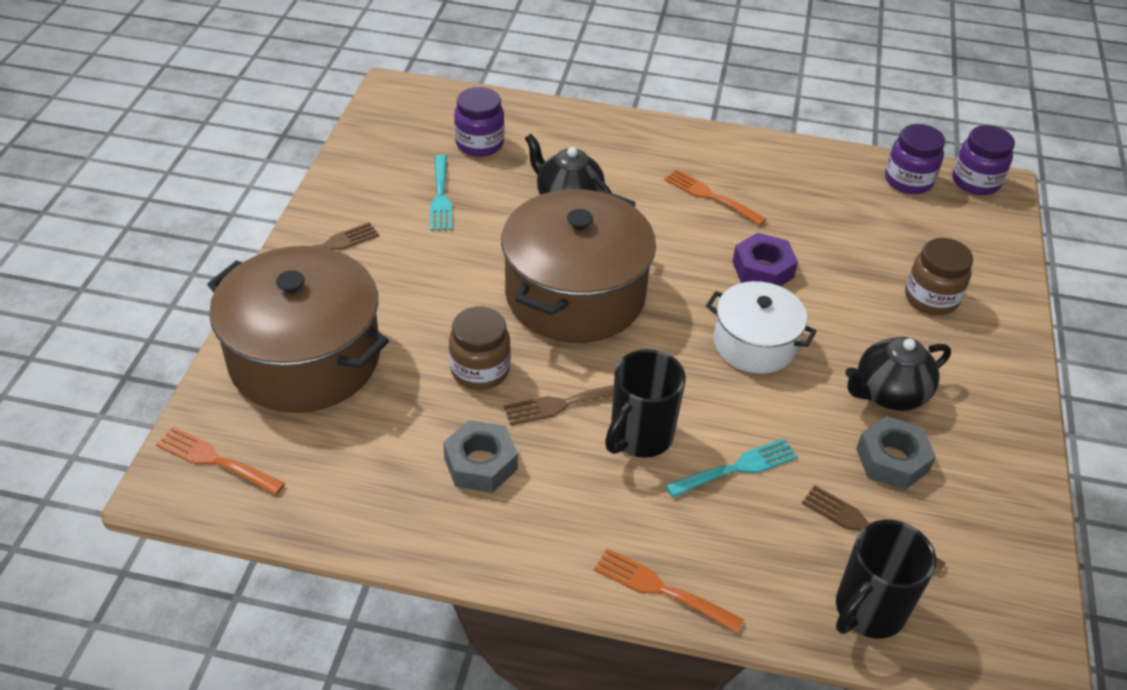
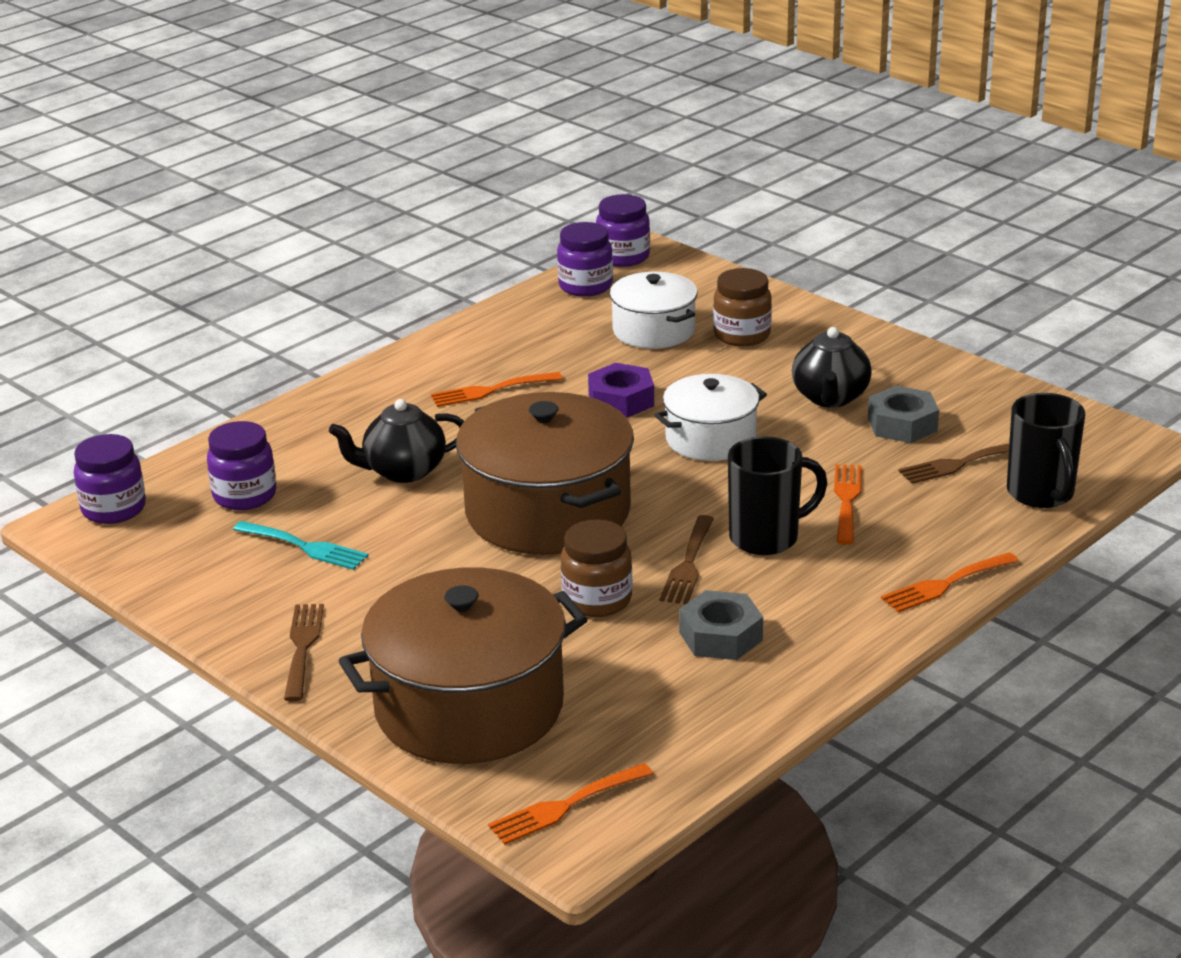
camera: 55 degrees left, 15 degrees down
(422, 99) = (114, 509): none -> purple jar
(639, 437) = (767, 538): black mug -> black mug turned 90 degrees counterclockwise
(737, 468) = (846, 500): turquoise fork -> orange fork
(883, 245) = (654, 330): none -> white pot

